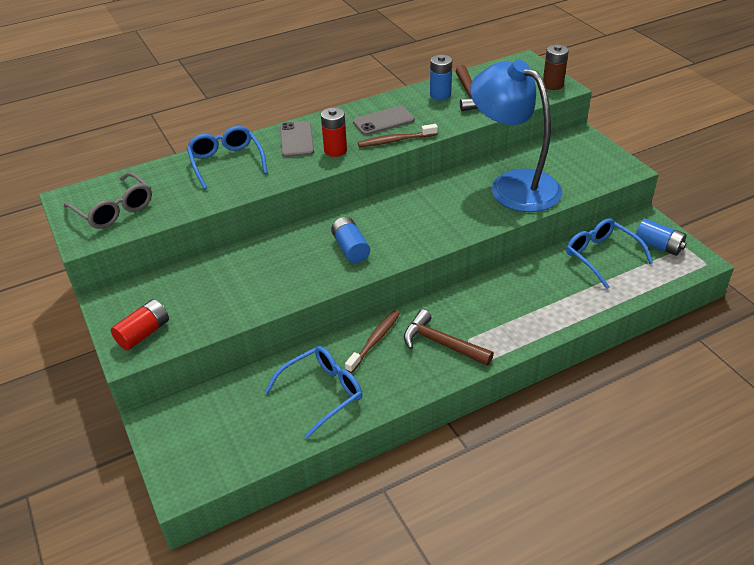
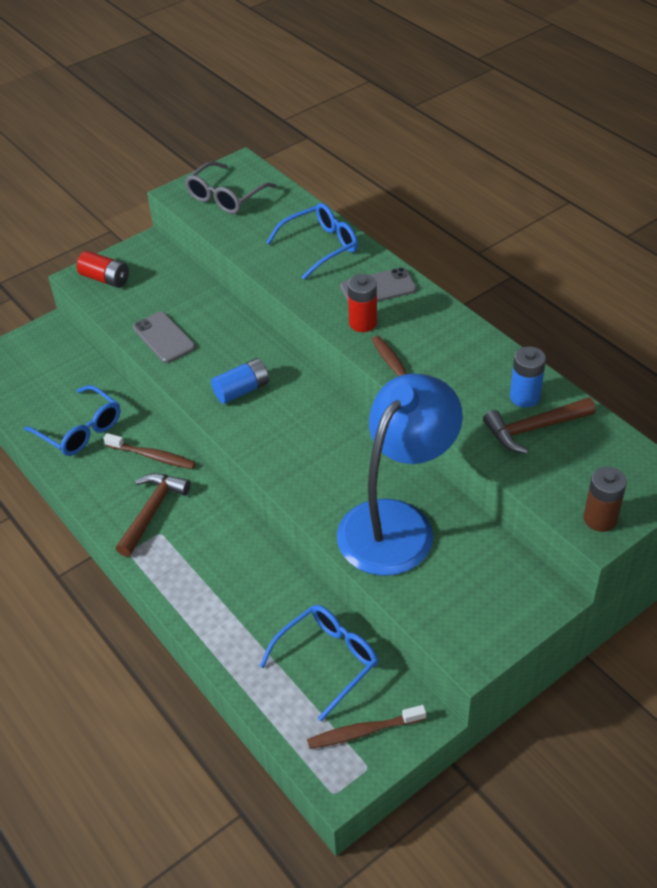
camera: 80 degrees right, 5 degrees up
(383, 121) = (440, 353): grey phone -> grey phone (164, 338)
(658, 246) = (363, 731): blue battery -> brown toothbrush

